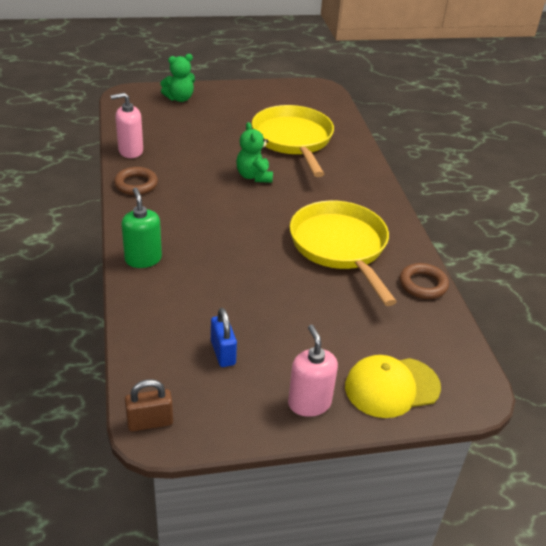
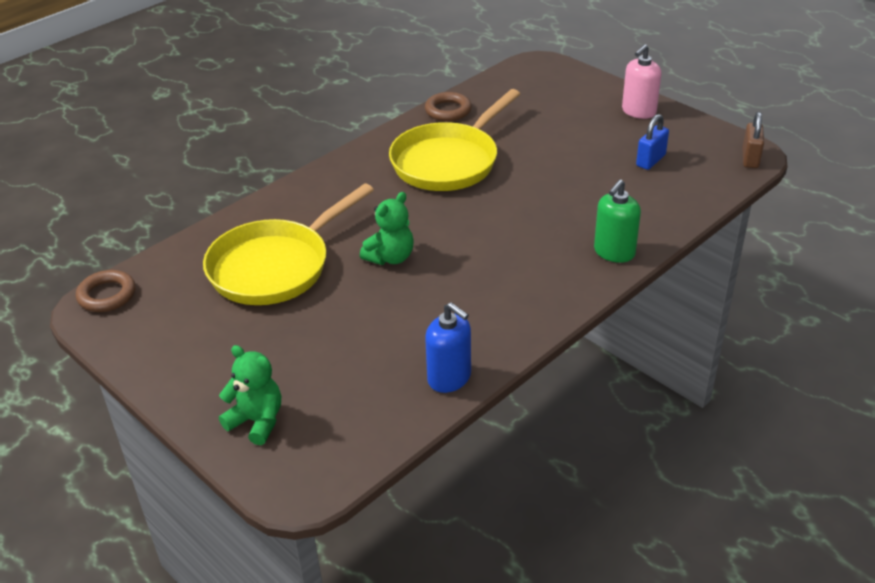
camera: 120 degrees left, 0 degrees up
(130, 151) = (449, 378): pink soap dispenser -> blue soap dispenser
(136, 184) = (511, 329): brown ring -> brown ring (107, 295)
(150, 422) = (750, 158): brown padlock -> brown padlock turned 60 degrees clockwise
(391, 387) = (578, 90): yellow cap -> none

